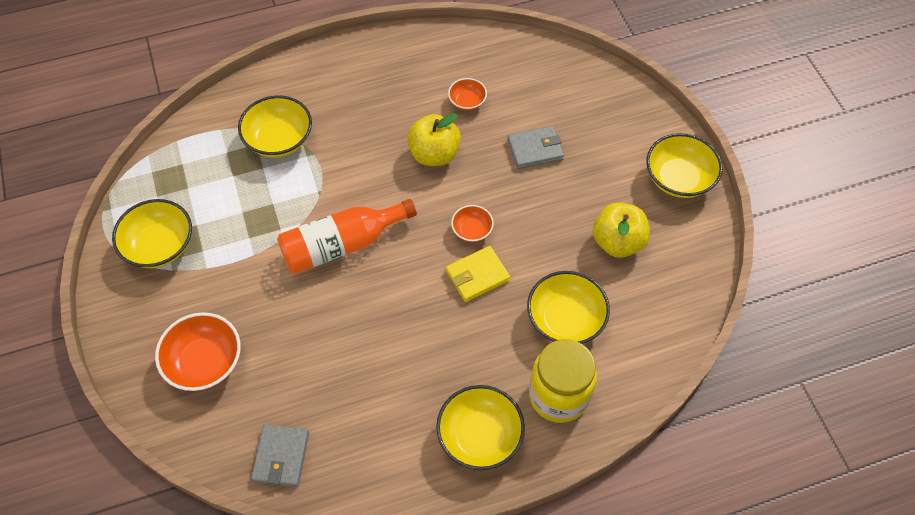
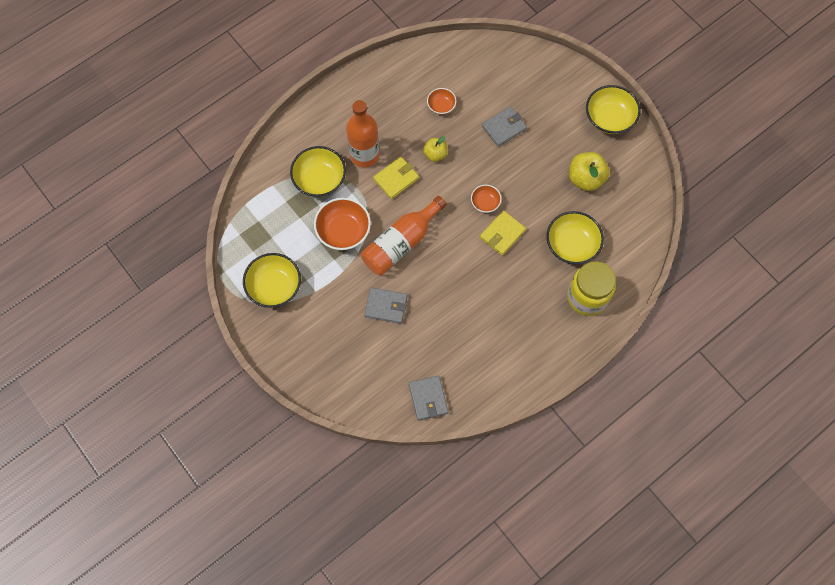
camera: 20 degrees left, 10 degrees up
(205, 362) = (347, 355): orange bowl -> orange bowl (343, 231)
(284, 316) = (386, 306): none -> grey wallet
(347, 129) = (364, 155): none -> orange bottle
(372, 167) = (396, 179): none -> yellow wallet
(434, 154) = (435, 154): yellow apple -> yellow apple, size x0.62
(479, 436) = (548, 341): yellow bowl -> none

